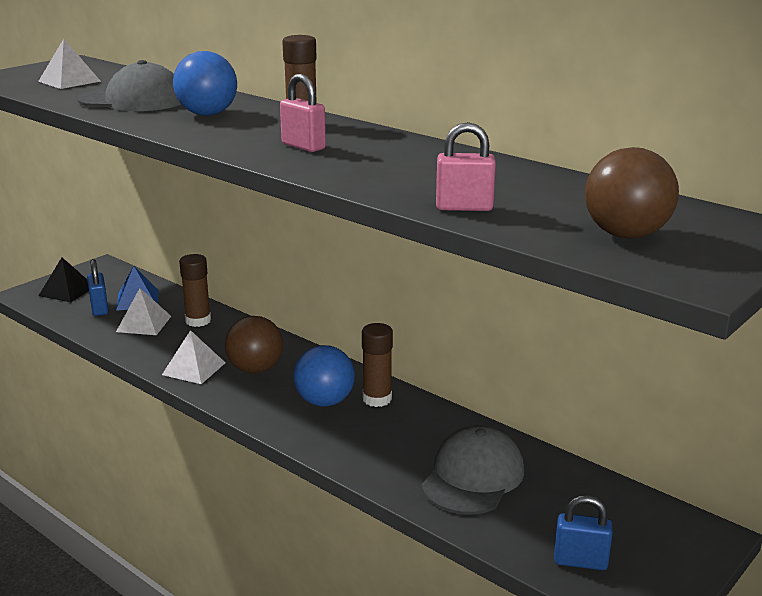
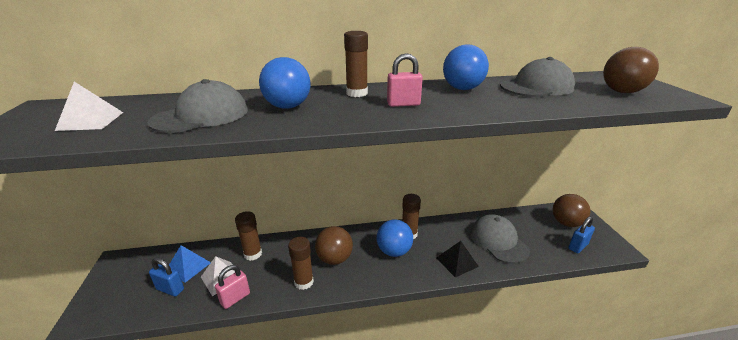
camera: 50 degrees left, 5 degrees up
(67, 291) = (118, 294): black pyramid -> black pyramid (457, 262)
(194, 368) = (304, 282): white pyramid -> brown glue stick
(424, 156) = (462, 89): none -> blue ball
(464, 207) = (559, 104): pink padlock -> pink padlock (235, 298)
(527, 187) = (536, 87): none -> grey cap
(639, 534) = (566, 223): none -> brown ball

